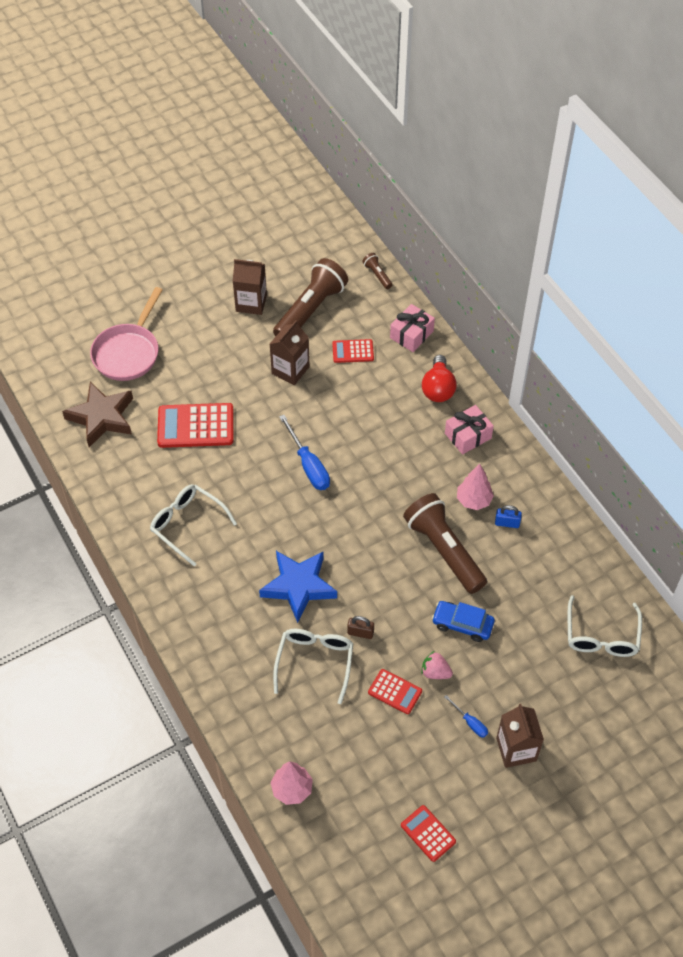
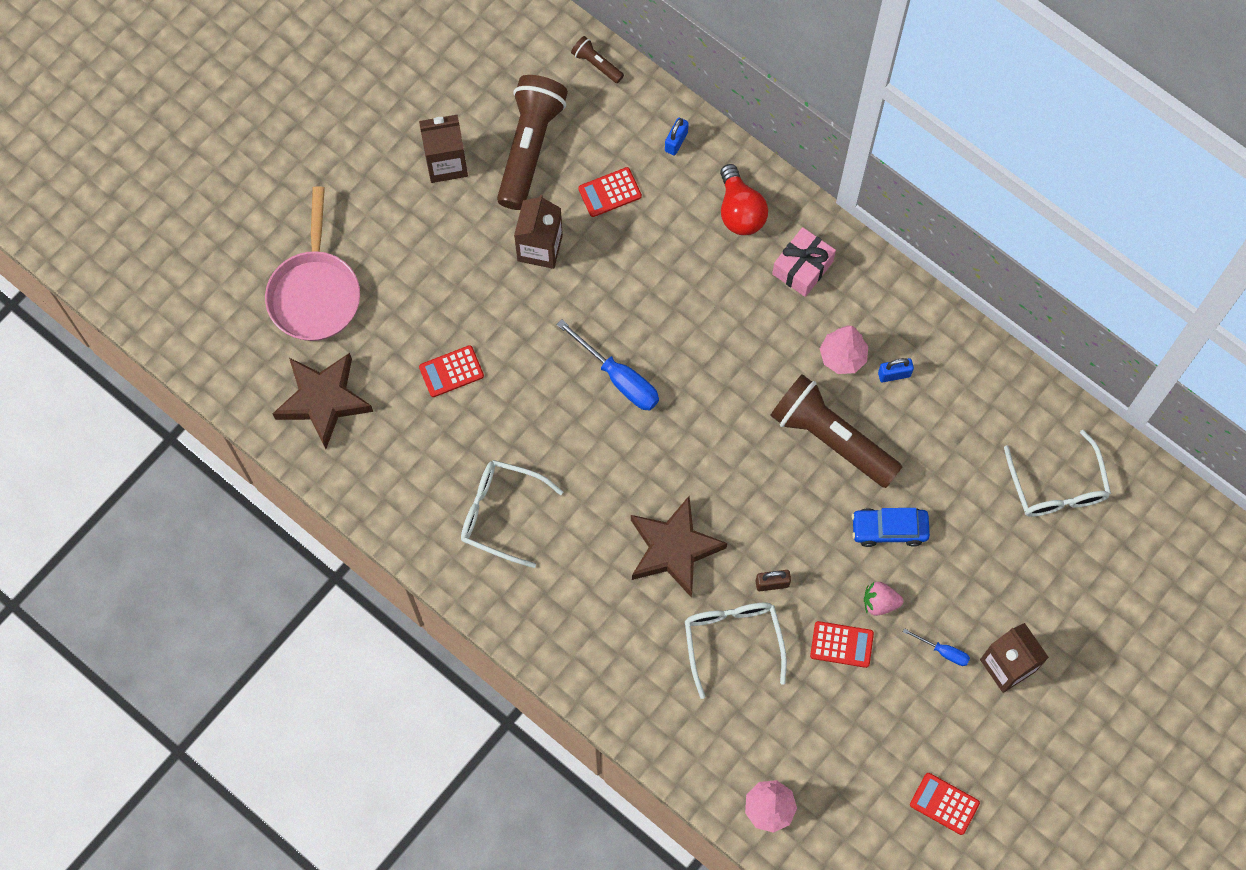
camera: 20 degrees left, 15 degrees up
(195, 426) = (451, 371): red calculator -> red calculator, size x0.56
(299, 586) = (674, 549): blue star -> brown star
(411, 334) = (676, 142): pink gift -> blue padlock

